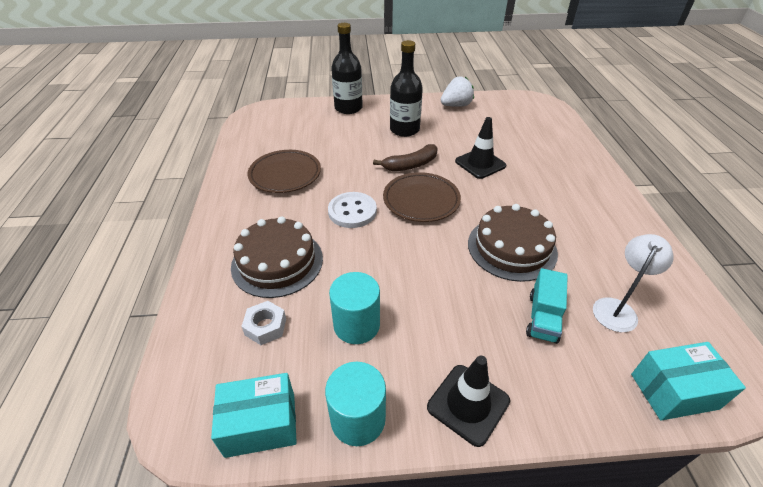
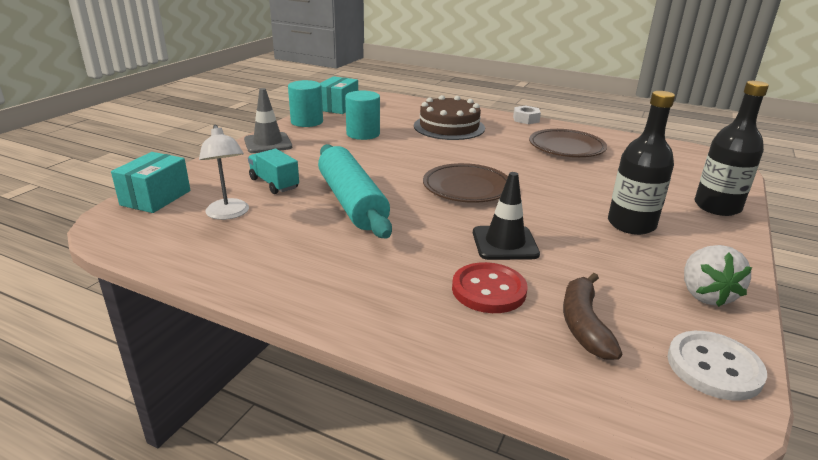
camera: 120 degrees right, 15 degrees down
(265, 326) = (396, 116): white nut -> white nut (526, 119)
(352, 211) = (481, 158): white button -> white button (714, 367)
(410, 165) = (537, 202): brown banana -> brown banana (584, 324)
(468, 404) = (268, 143): black traffic cone -> grey traffic cone
(512, 248) = (351, 202): brown cake -> turquoise rolling pin
(531, 156) = (488, 290): none -> red button

